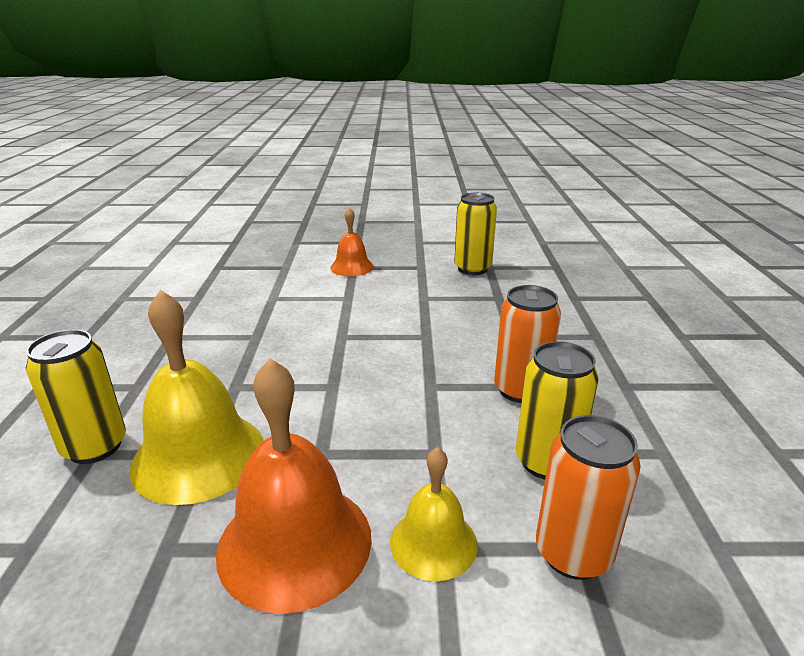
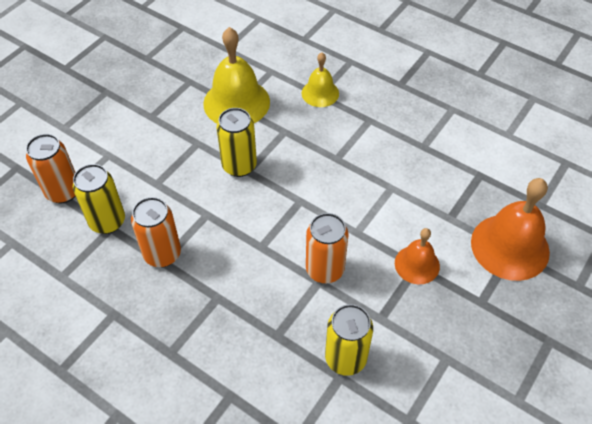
camera: 125 degrees right, 25 degrees up
(95, 447) = (275, 72): yellow can -> yellow can (239, 166)
(295, 542) = (156, 115): orange bell -> orange bell (510, 246)
(408, 298) = (325, 270): none -> orange can
(433, 542) = (113, 153): yellow bell -> yellow bell (320, 93)

